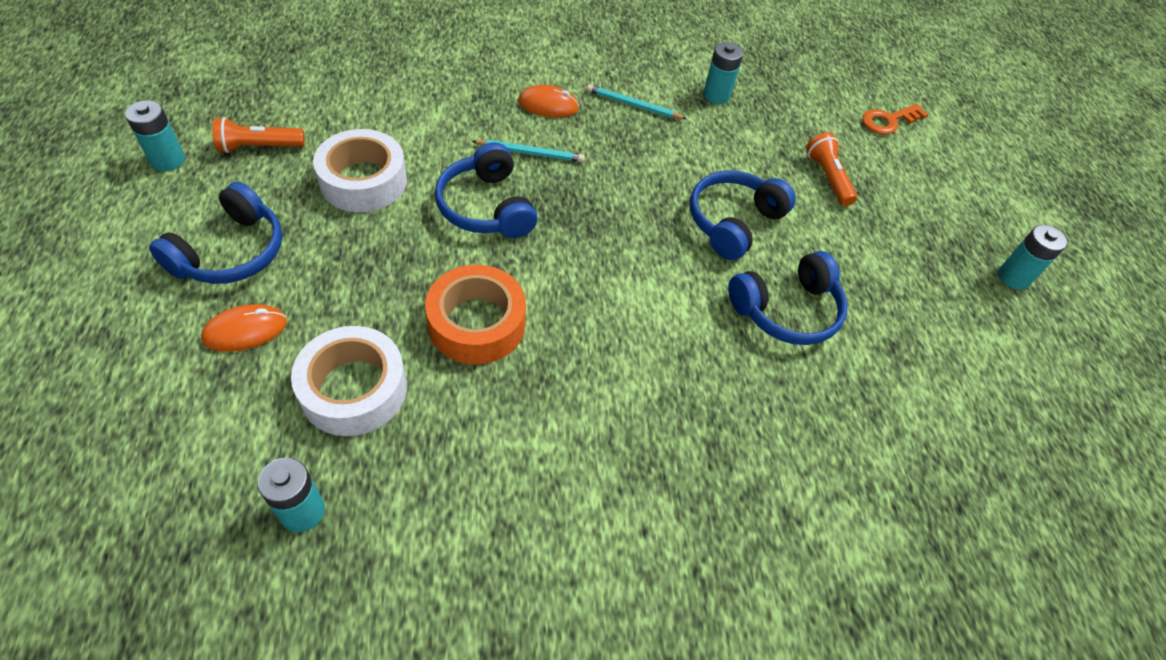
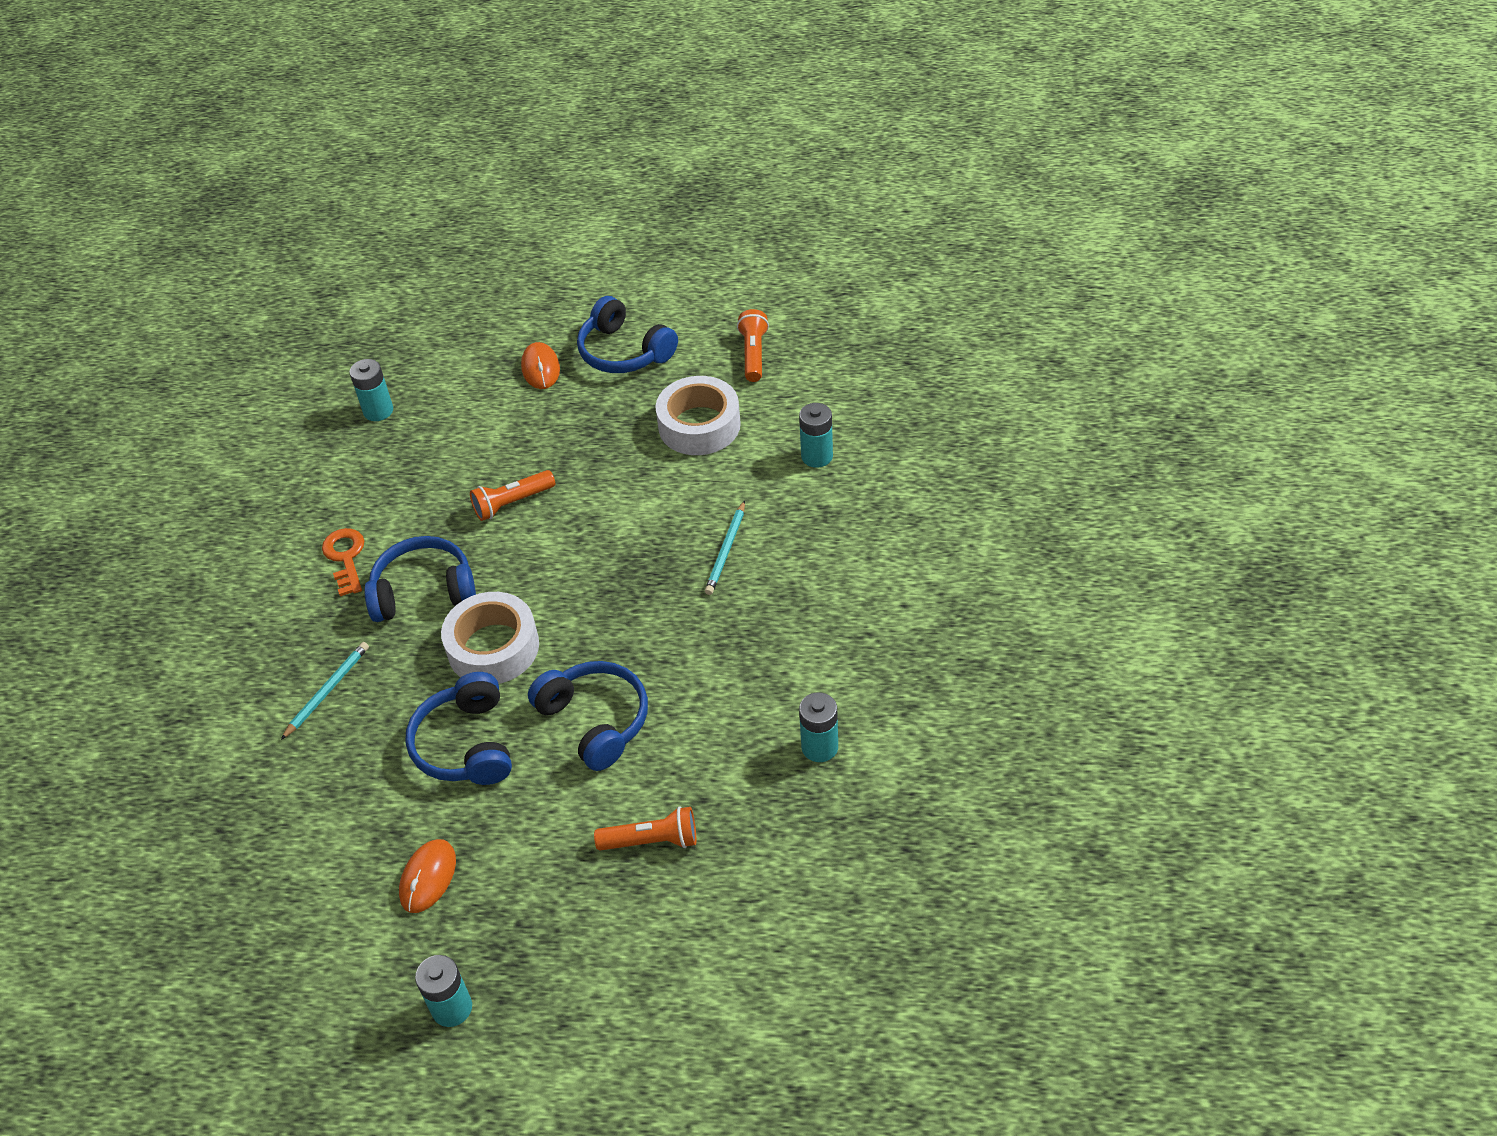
camera: 110 degrees right, 5 degrees down
(168, 160) = (741, 302): turquoise battery -> turquoise battery (817, 456)
(354, 389) = (469, 431): white tape -> white tape (493, 647)
(477, 323) = (512, 503): orange tape -> orange flashlight
(486, 207) = (651, 513): blue headphones -> blue headphones (424, 591)
(548, 105) = (806, 571): orange mouse -> orange mouse (428, 877)
(633, 105) = (803, 653): turquoise pencil -> turquoise pencil (327, 691)
(888, 121) = (756, 957): orange key -> orange key (345, 557)

